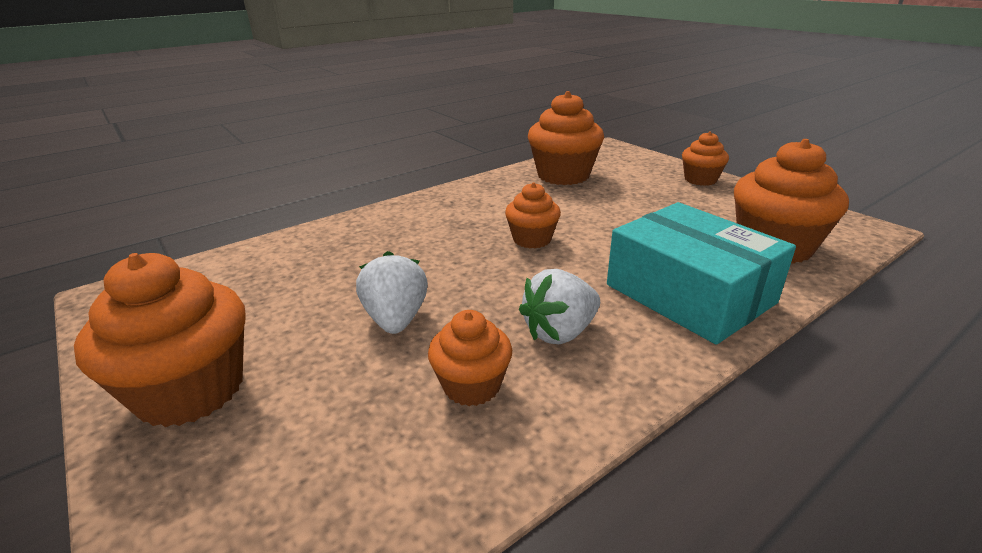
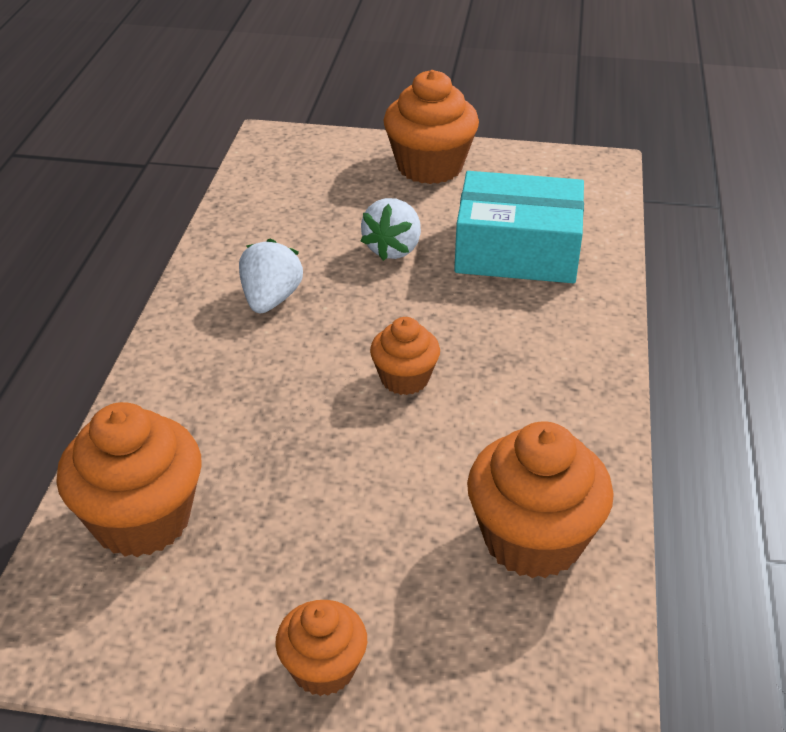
camera: 135 degrees right, 10 degrees up
(396, 319) = (393, 249): white strawberry -> white strawberry turned 75 degrees clockwise
(472, 385) = (286, 242): orange cupcake -> none
(689, 293) = (198, 390): turquoise box -> turquoise box (517, 250)

